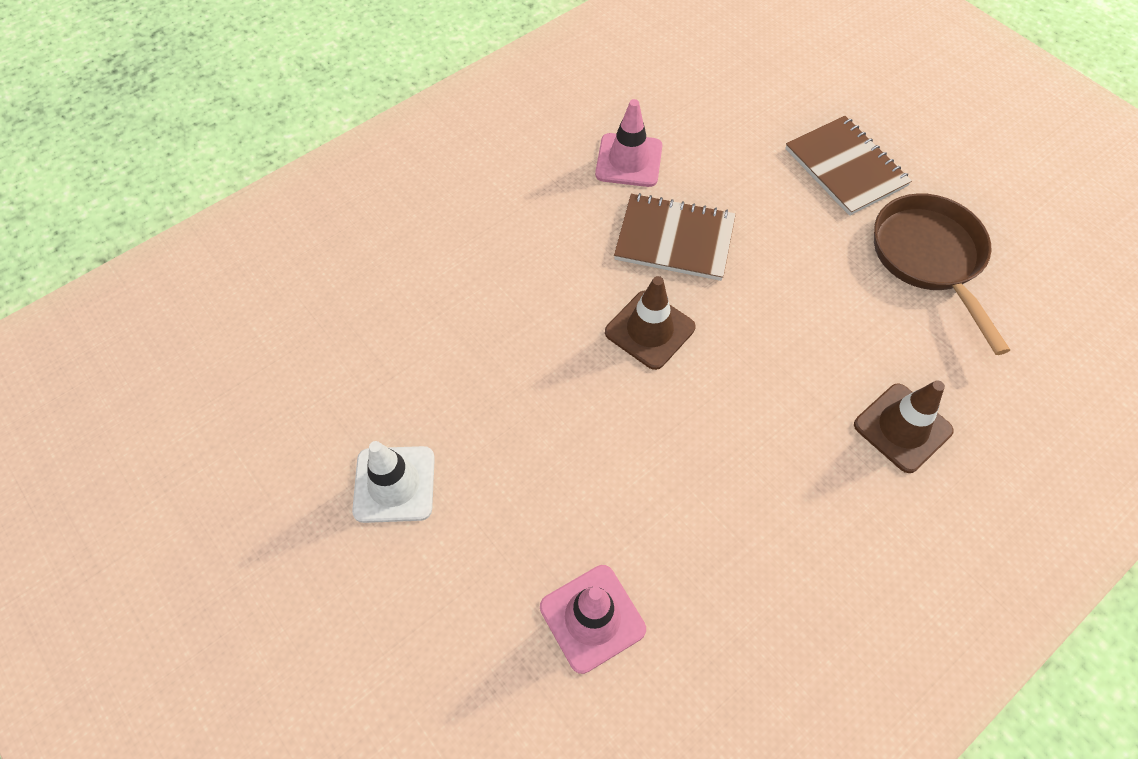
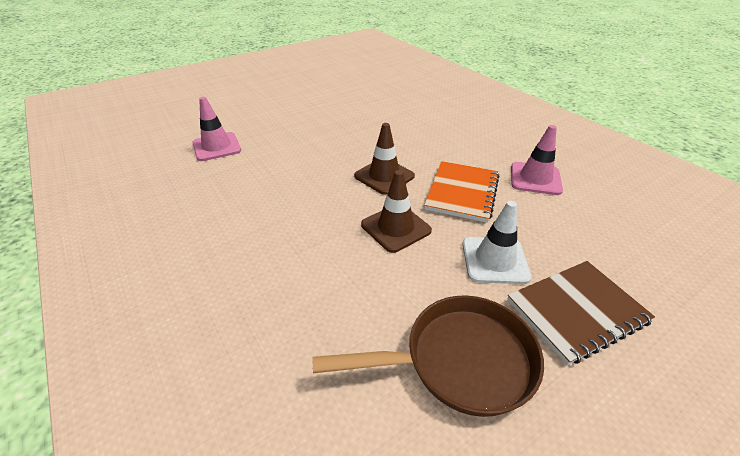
camera: 95 degrees right, 20 degrees down
(394, 484) = (308, 104): white traffic cone -> white traffic cone (494, 260)
(674, 239) = (462, 192): brown notebook -> orange notebook
(902, 428) = (272, 291): brown traffic cone -> brown traffic cone (395, 228)

